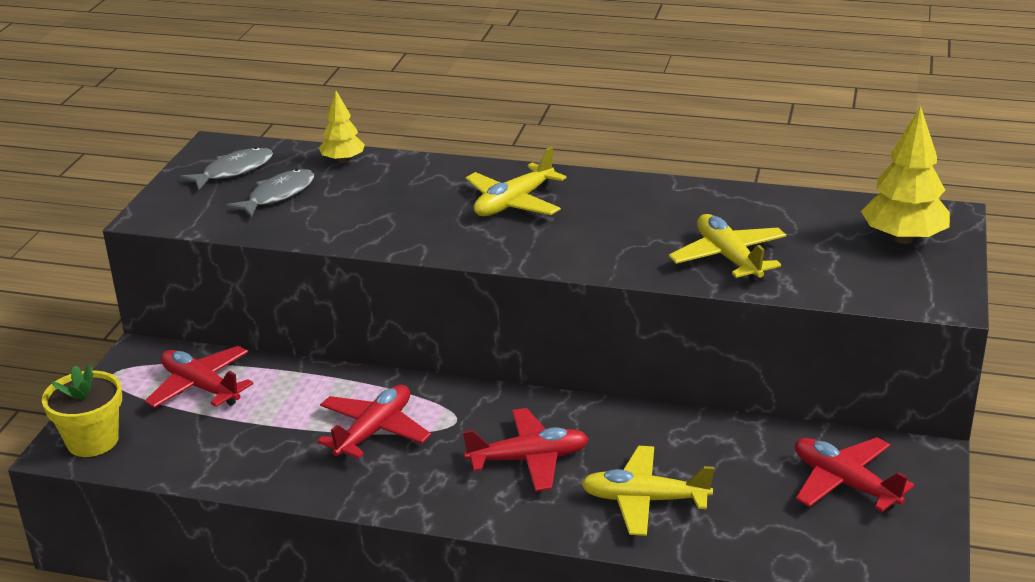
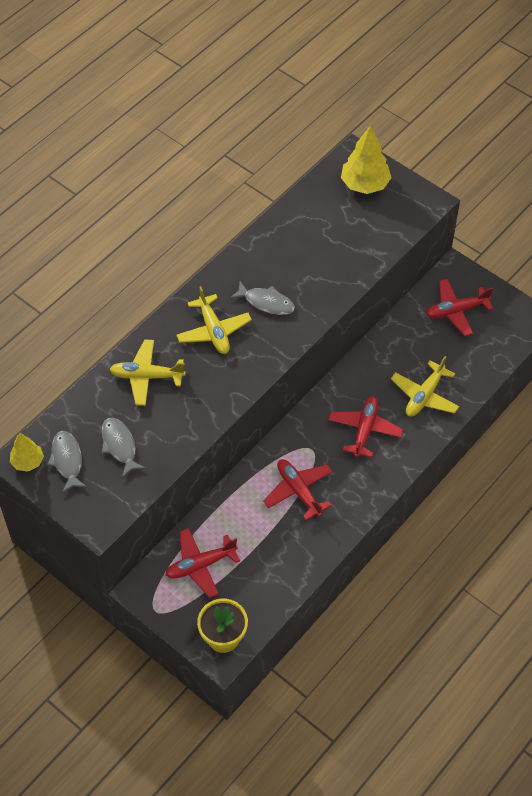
camera: 65 degrees left, 25 degrees up
(343, 160) = (96, 396): yellow tree -> yellow tree (28, 462)
(599, 225) = (266, 302): none -> grey fish
(728, 258) = (337, 263): yellow plane -> yellow plane (147, 376)

